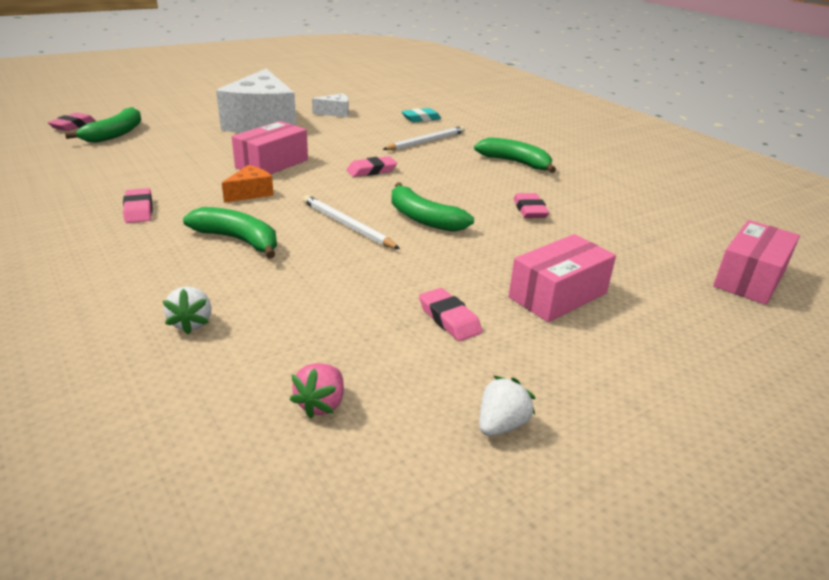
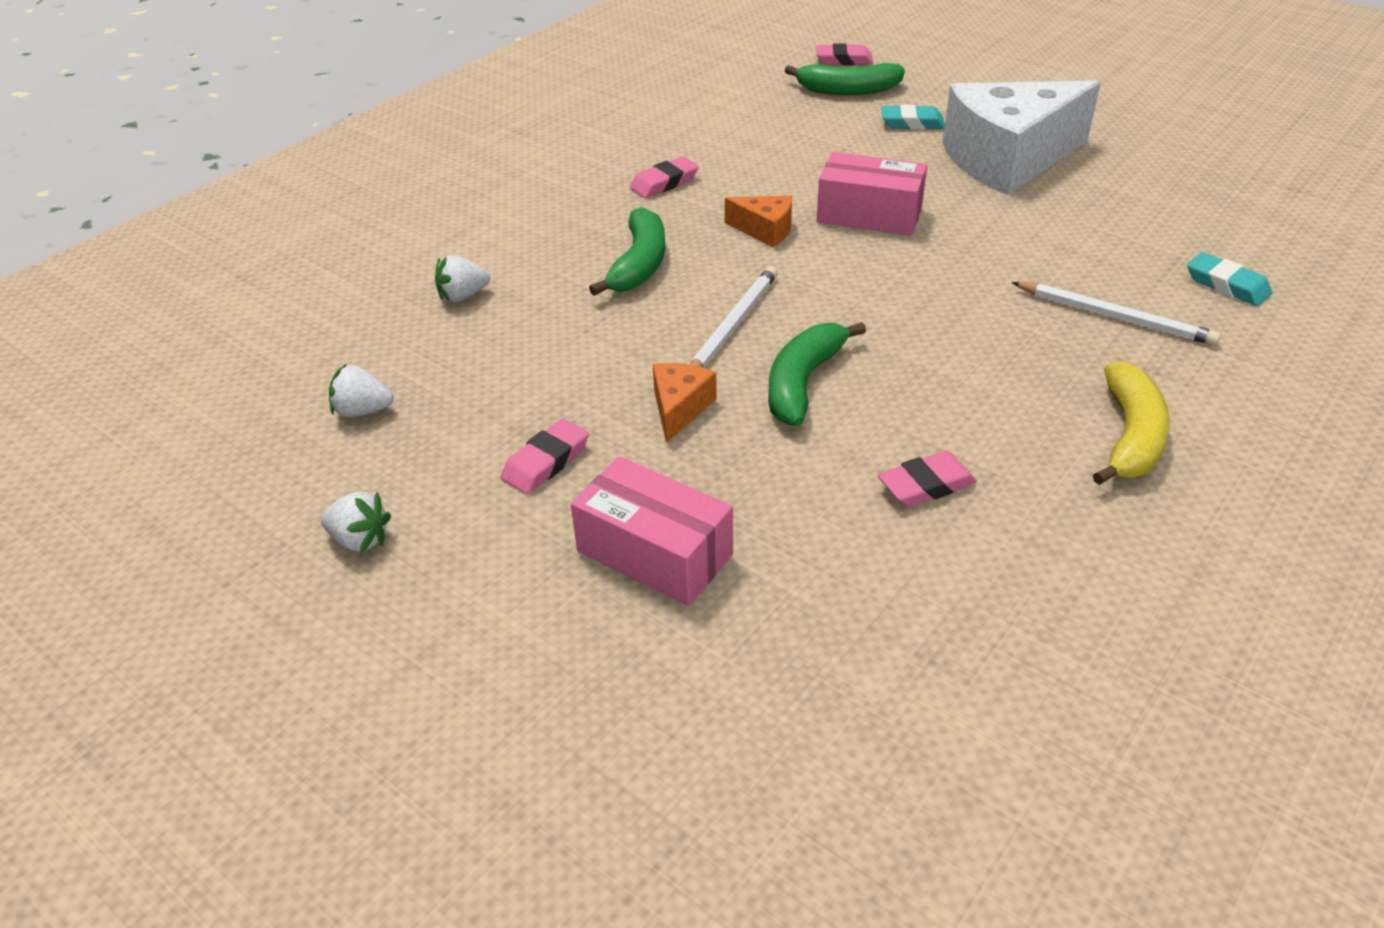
camera: 75 degrees right, 10 degrees up
(186, 130) = (912, 123): none -> turquoise eraser
(321, 404) = (363, 411): pink strawberry -> white strawberry
(335, 113) = (1134, 200): white cheese -> none
(371, 171) = (928, 297): pink eraser -> none
(422, 260) = (679, 409): none -> orange cheese
(515, 163) = (1130, 437): green banana -> yellow banana
(749, 278) = (858, 814): pink box -> none

